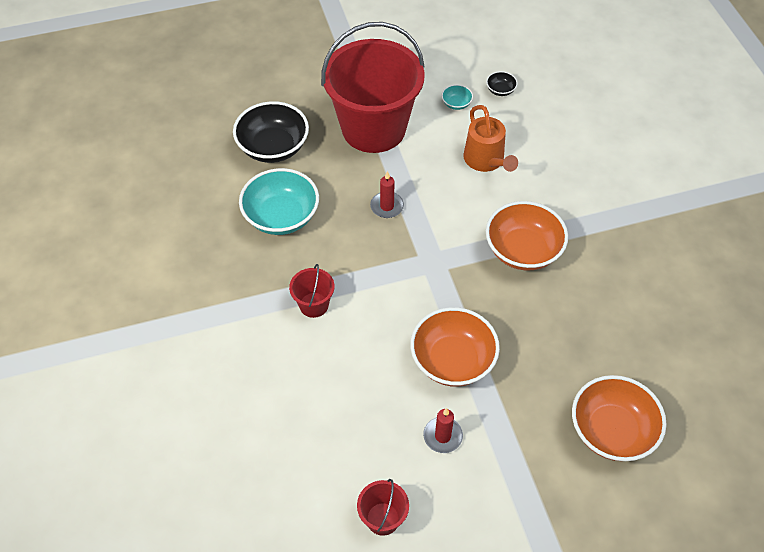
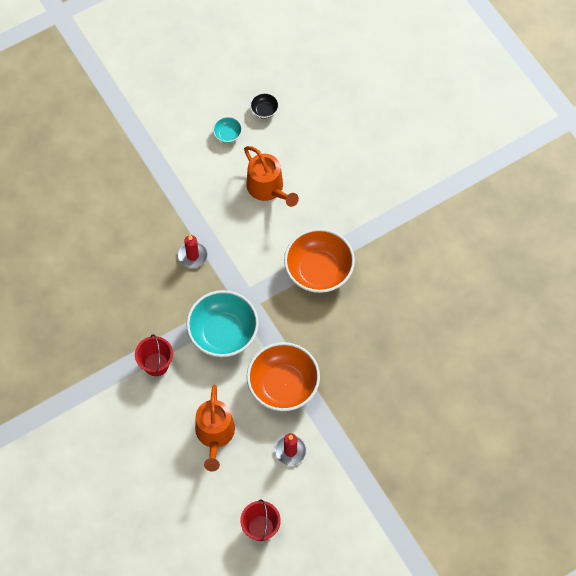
camera: 15 degrees left, 10 degrees up
(273, 147) = (74, 220): black bowl -> none
(281, 216) = (103, 288): turquoise bowl -> turquoise bowl (223, 333)
(358, 395) = (215, 434): none -> orange watering can
(373, 128) = (159, 178): red bucket -> none
(612, 431) = (420, 413): orange bowl -> none

